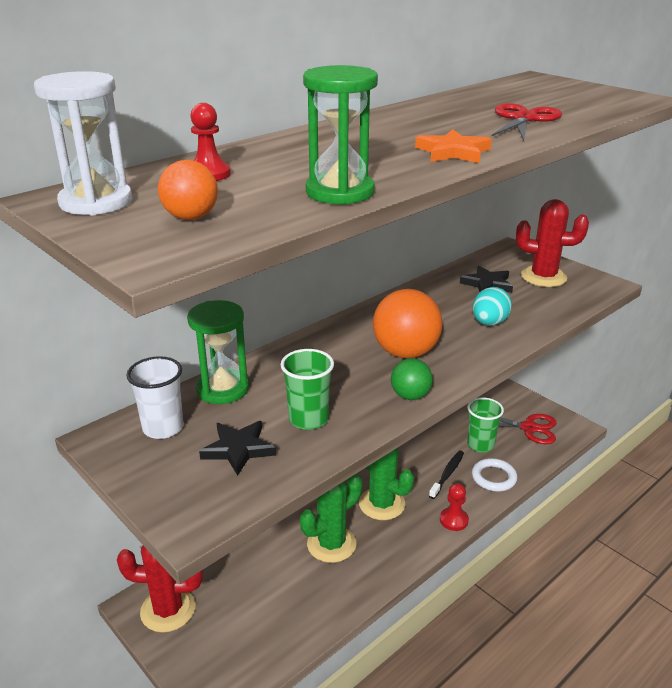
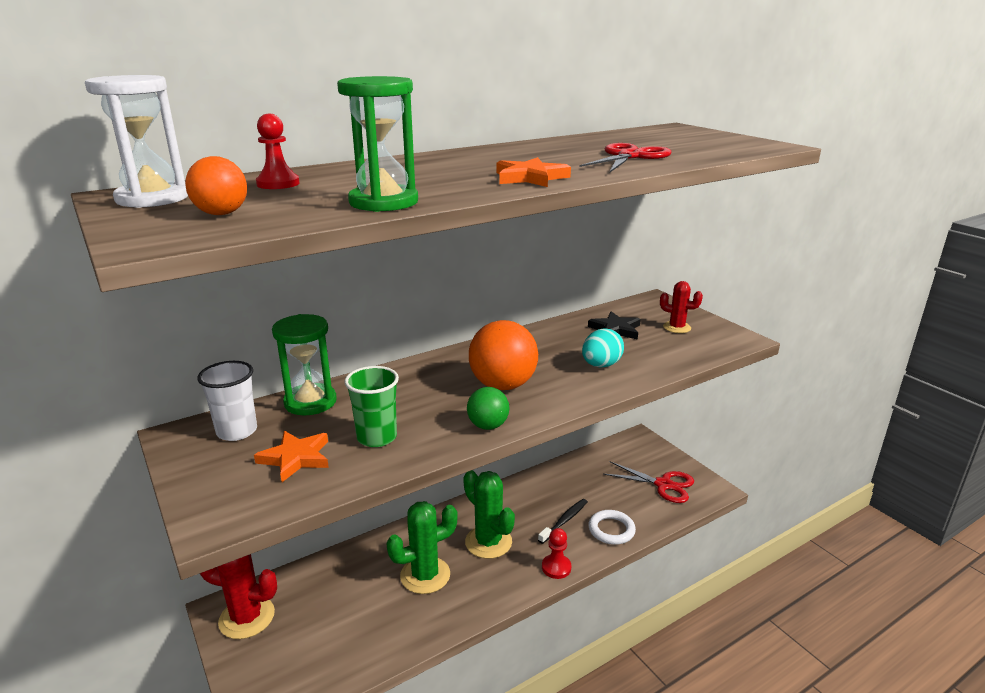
camera: 10 degrees right, 5 degrees down
(238, 449) = (296, 458): black star -> orange star
(480, 445) = (607, 496): green cup -> none
(543, 277) = (676, 327): red cactus -> red cactus, size x0.59

